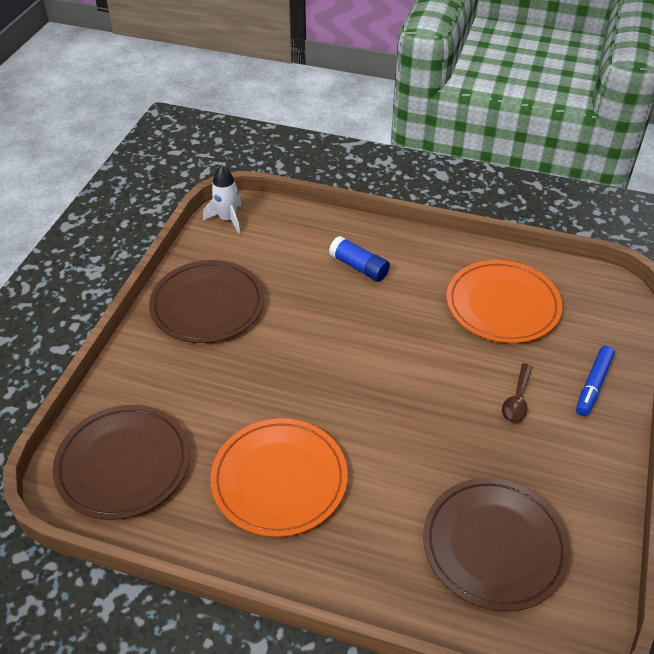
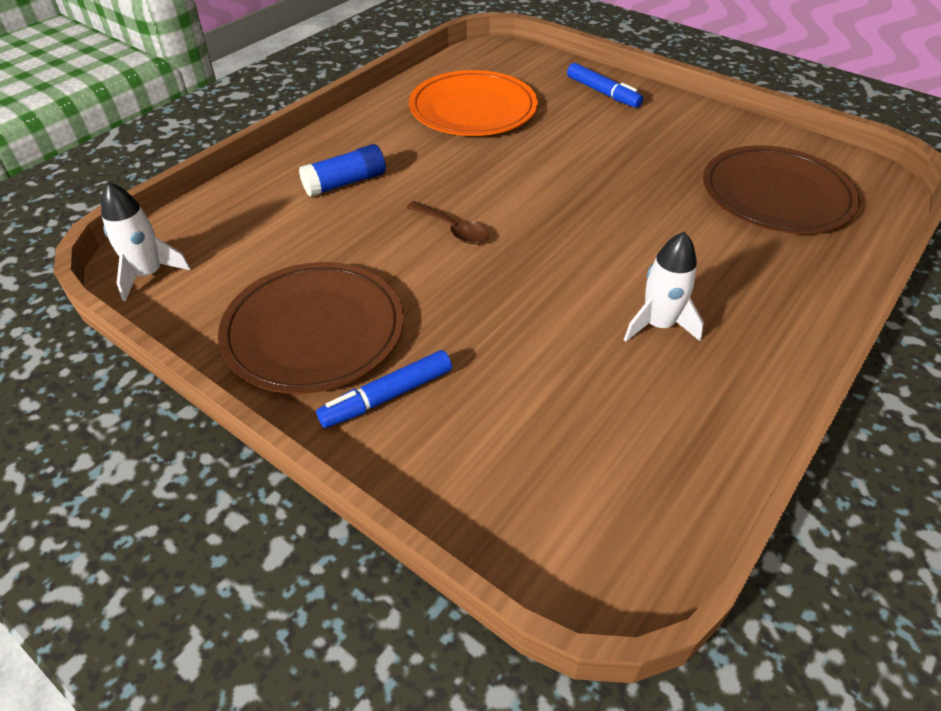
camera: 70 degrees left, 0 degrees up
(123, 464) = (584, 488): brown plate -> none
(166, 355) = (387, 396): none -> blue marker
(279, 479) = (658, 325): orange plate -> white rocket
(517, 400) = (603, 135): brown spoon -> brown spoon (453, 229)

